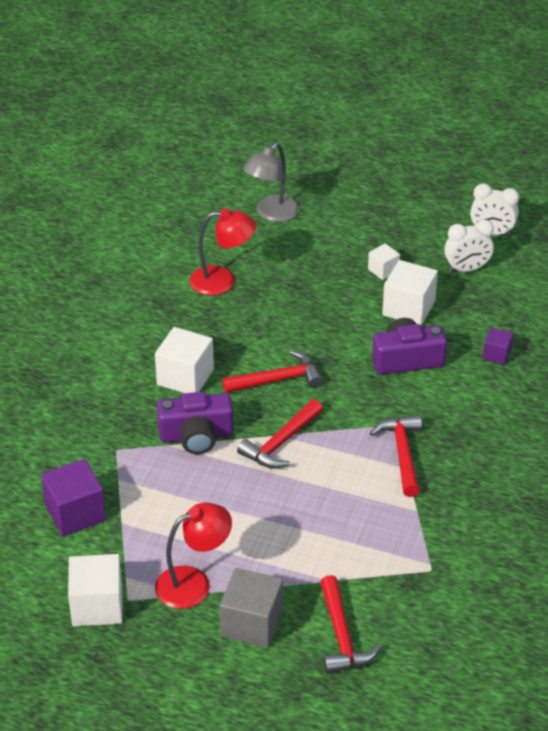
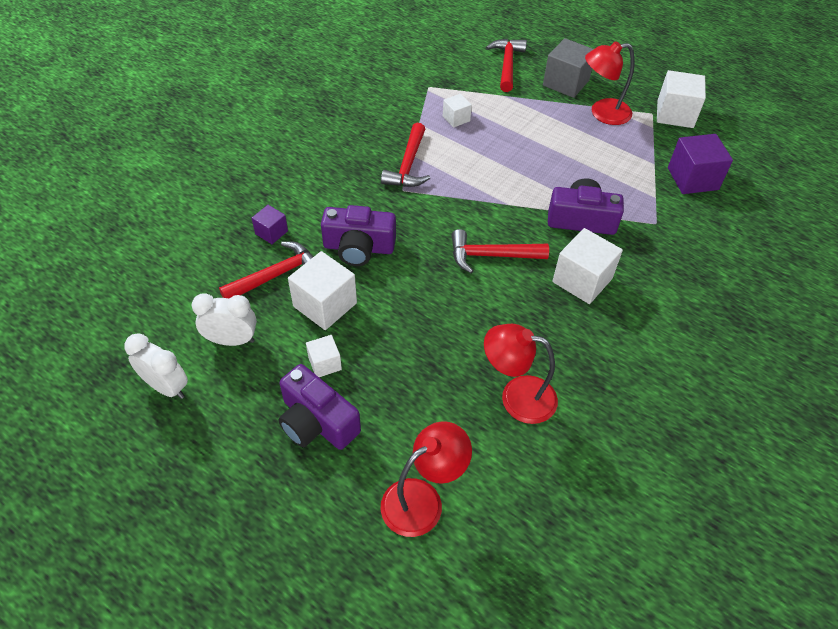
camera: 165 degrees left, 10 degrees up
(271, 214) = (422, 499): grey lamp -> red lamp
(281, 443) = (507, 196): red hammer -> red hammer (276, 275)
(367, 236) = (317, 422): none -> purple camera
(375, 528) = (456, 118): none -> white cube

